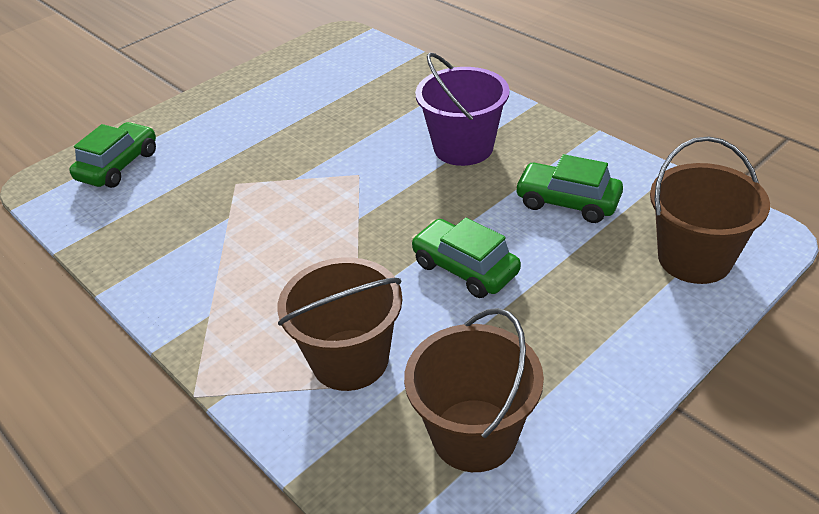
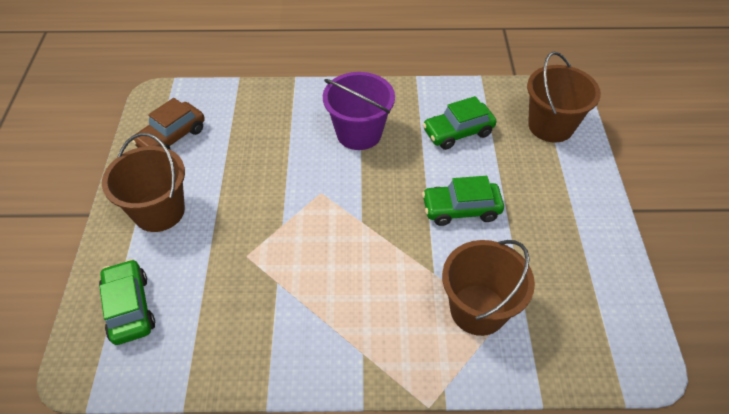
camera: 50 degrees left, 10 degrees up
(307, 69) = (172, 137): none -> brown car
(474, 435) = (583, 296): brown bucket -> brown bucket (159, 211)

